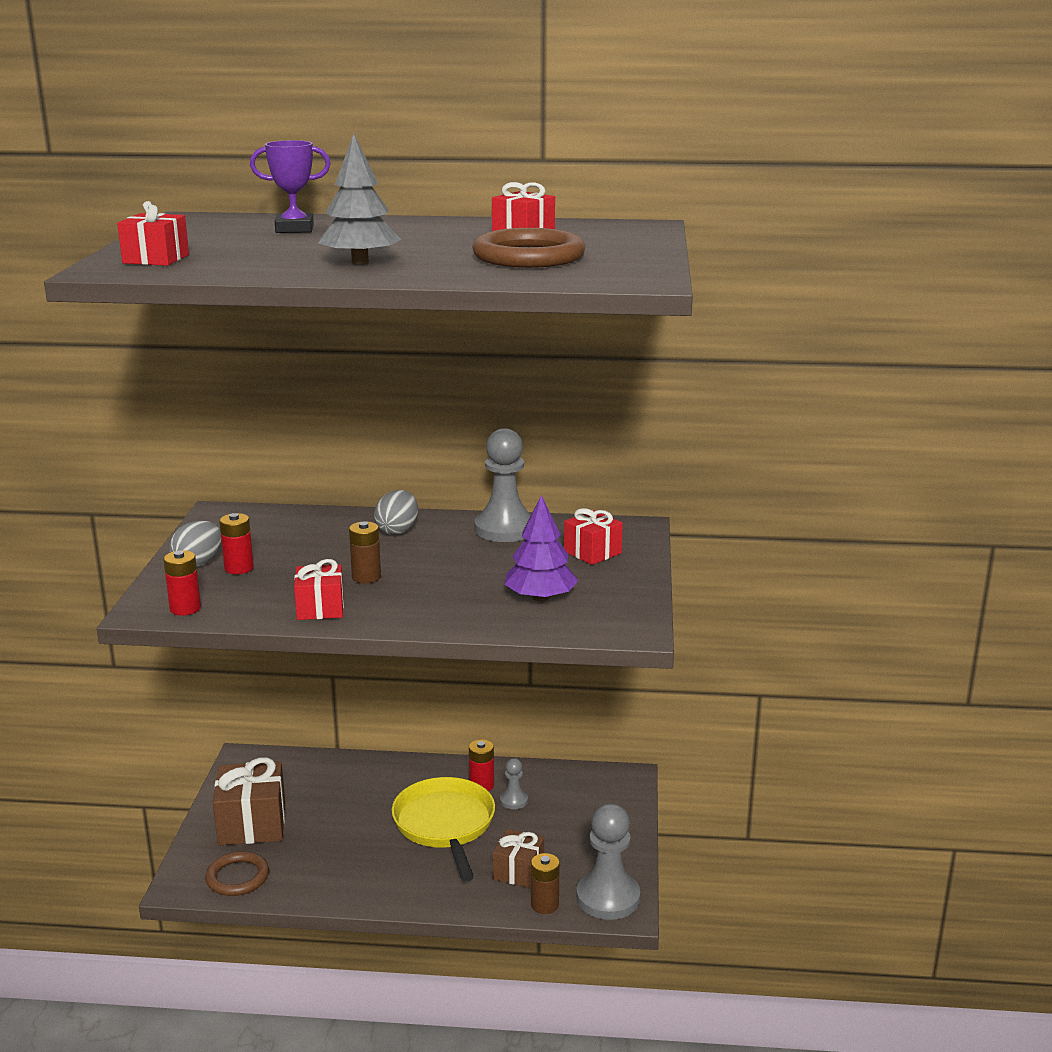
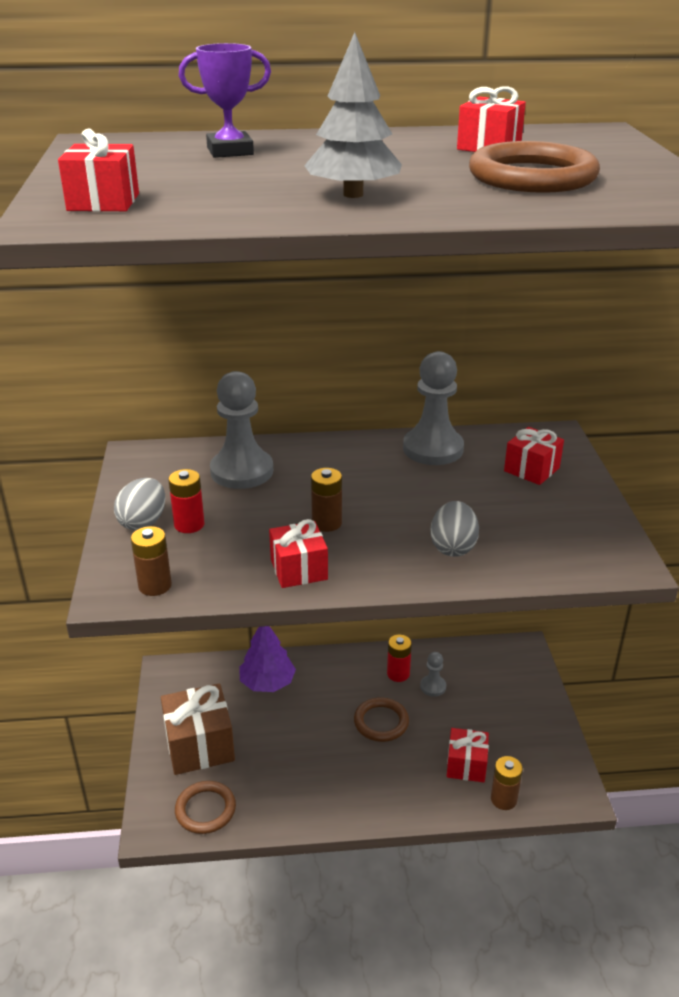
camera: 10 degrees left, 10 degrees up
(185, 608) = (155, 585): red battery -> brown battery
(397, 530) = (329, 460): grey egg -> grey egg (453, 547)
(445, 825) = (381, 722): yellow pan -> brown ring
(518, 871) = (466, 765): brown gift -> red gift
(540, 598) = (513, 531): purple tree -> purple tree (267, 682)
(608, 898) = (556, 783): grey pawn -> grey pawn (242, 471)

